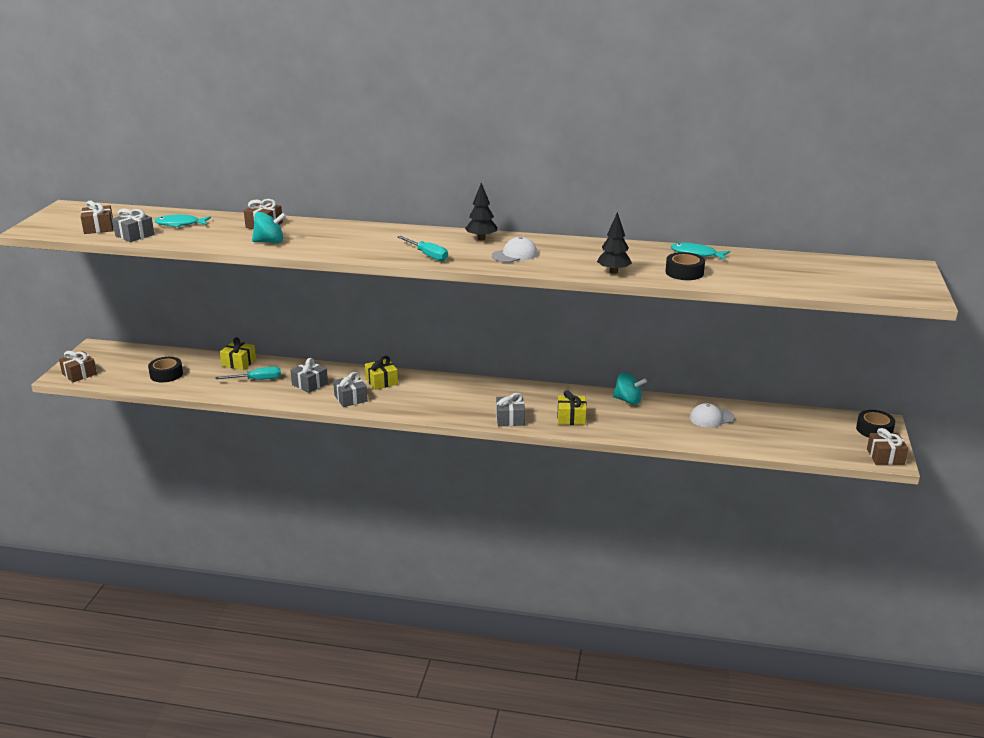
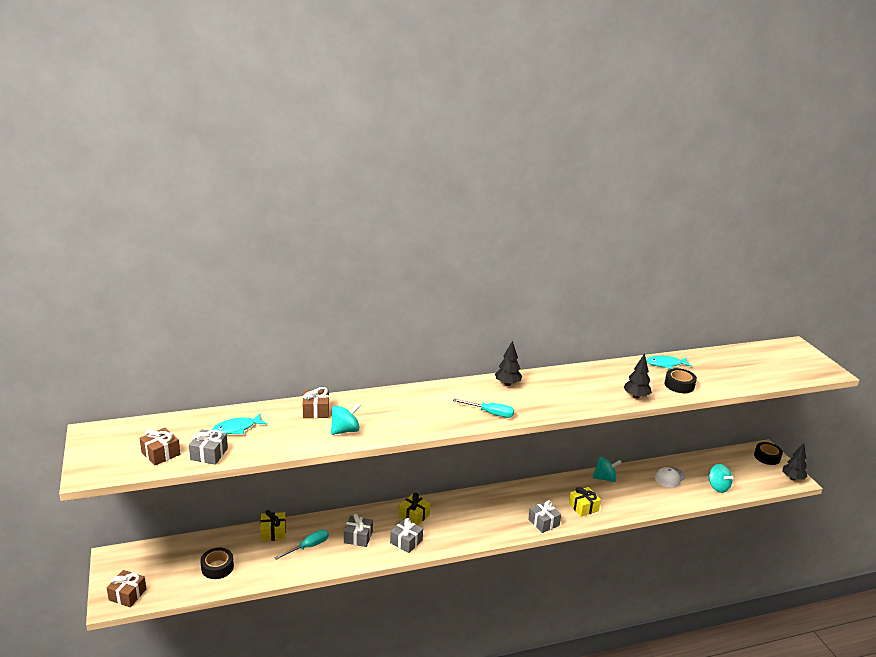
camera: 30 degrees left, 0 degrees up
(515, 255) = (551, 396): white cap -> none
(765, 440) = (718, 487): none -> turquoise spinning top
(885, 457) = (792, 478): brown gift -> black tree

